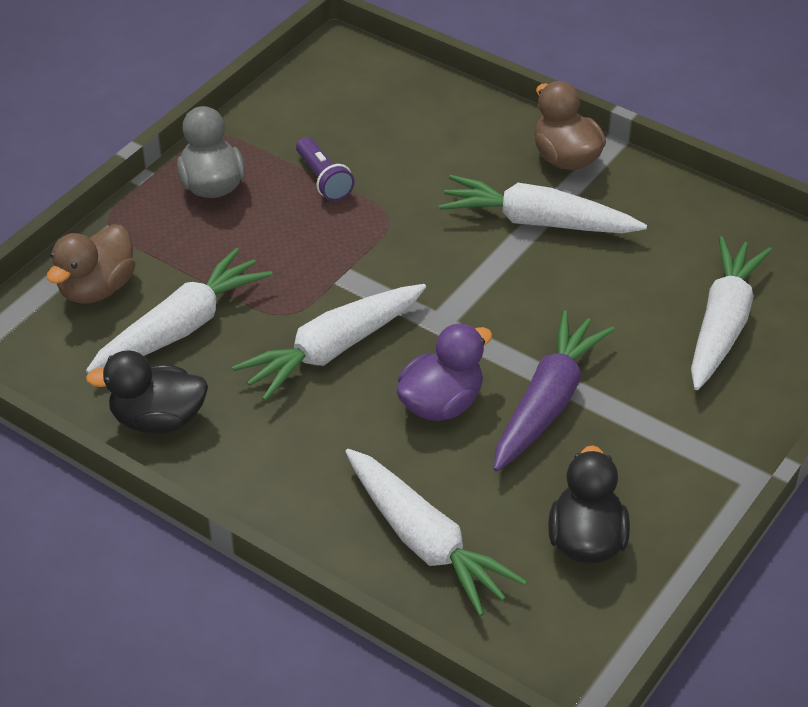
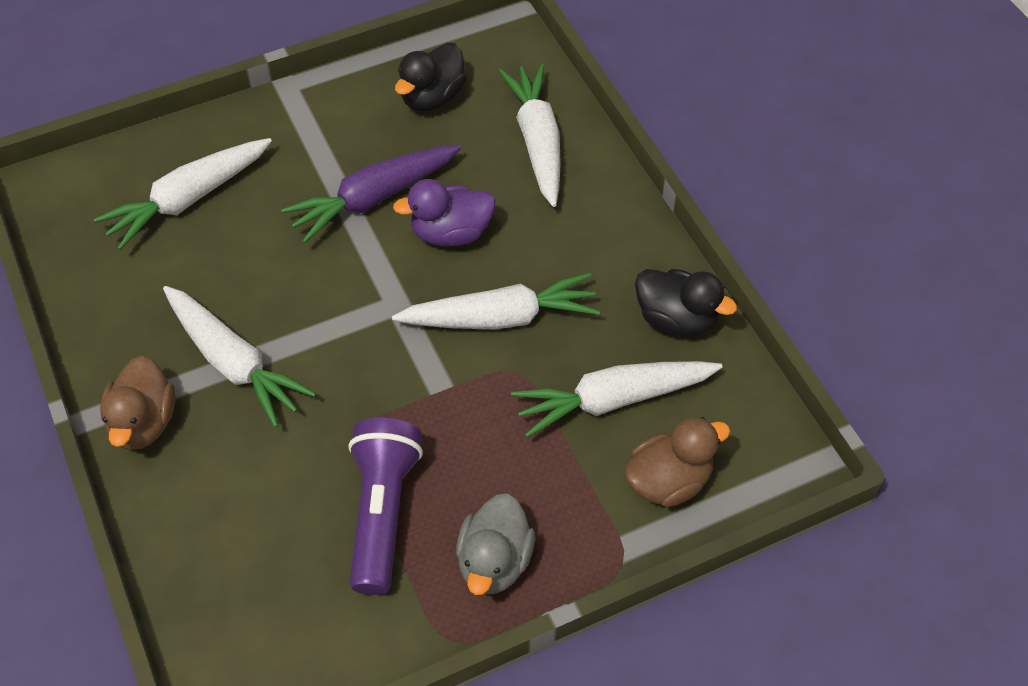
camera: 150 degrees left, 10 degrees up
(323, 179) = (382, 513): purple flashlight -> purple flashlight, size x1.76

